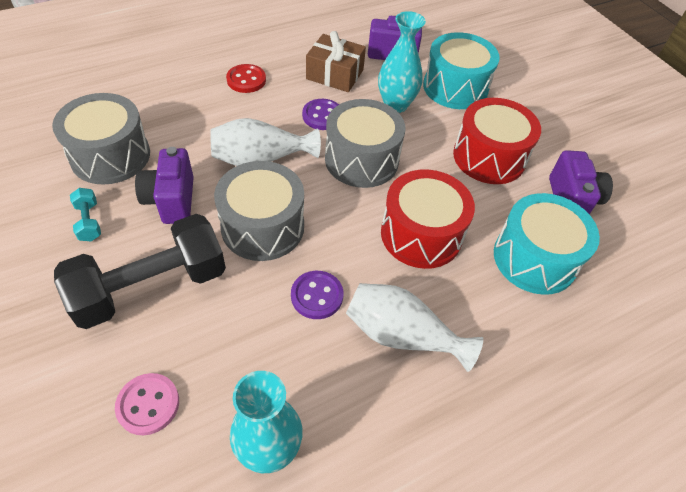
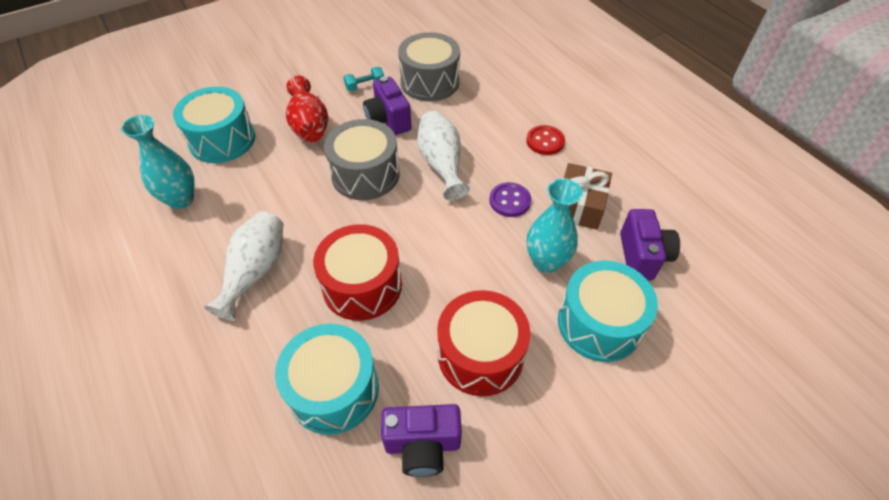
camera: 90 degrees right, 0 degrees up
(148, 404) = (222, 140): pink button -> turquoise drum
(151, 287) = (309, 125): black dumbbell -> red vase
(171, 200) = (388, 120): purple camera -> purple camera turned 105 degrees counterclockwise
(317, 296) = (297, 214): purple button -> none
(361, 160) = (454, 235): grey drum -> none

